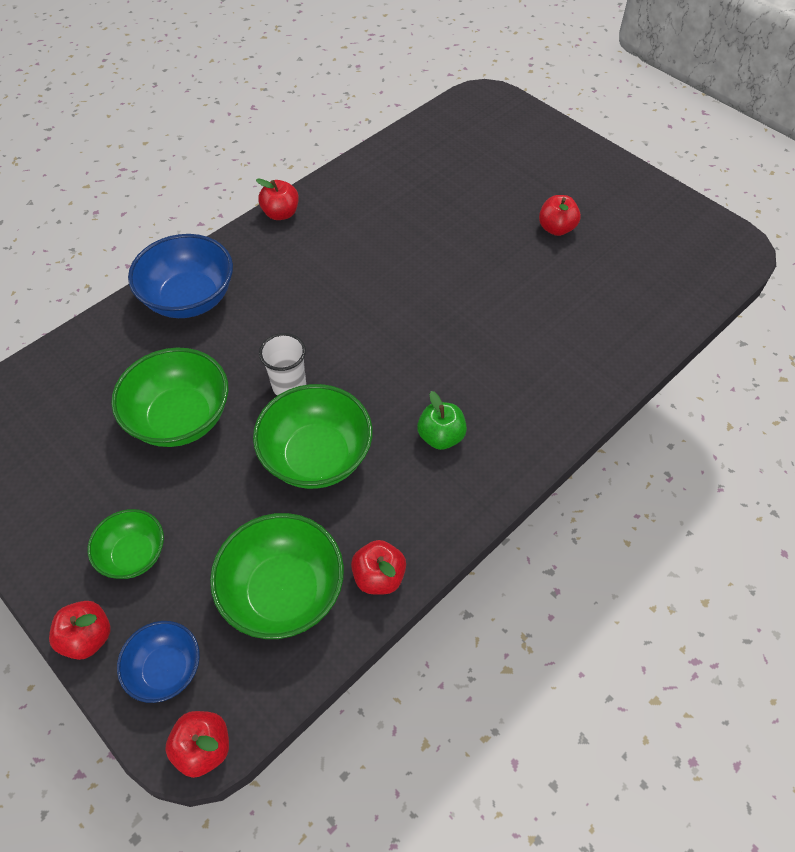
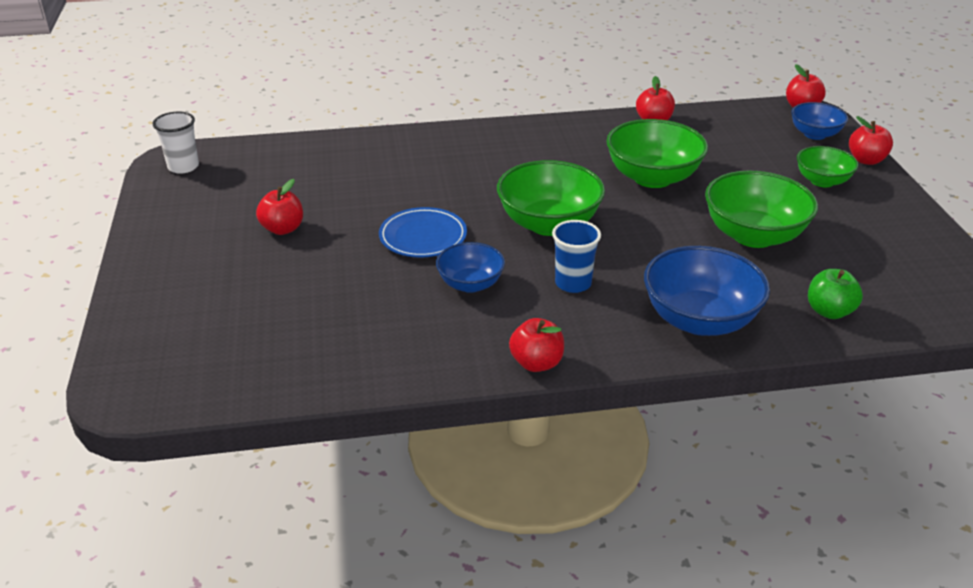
camera: 145 degrees left, 20 degrees down
(283, 592) = (721, 135): green bowl -> green bowl (549, 224)
(289, 386) = (644, 220): white cup -> white cup (183, 167)
(302, 286) = (573, 283): none -> blue cup
(374, 249) = (470, 284): none -> blue bowl
(441, 436) = (550, 155): green apple -> green apple (829, 311)
(450, 273) = (423, 236): none -> blue plate

